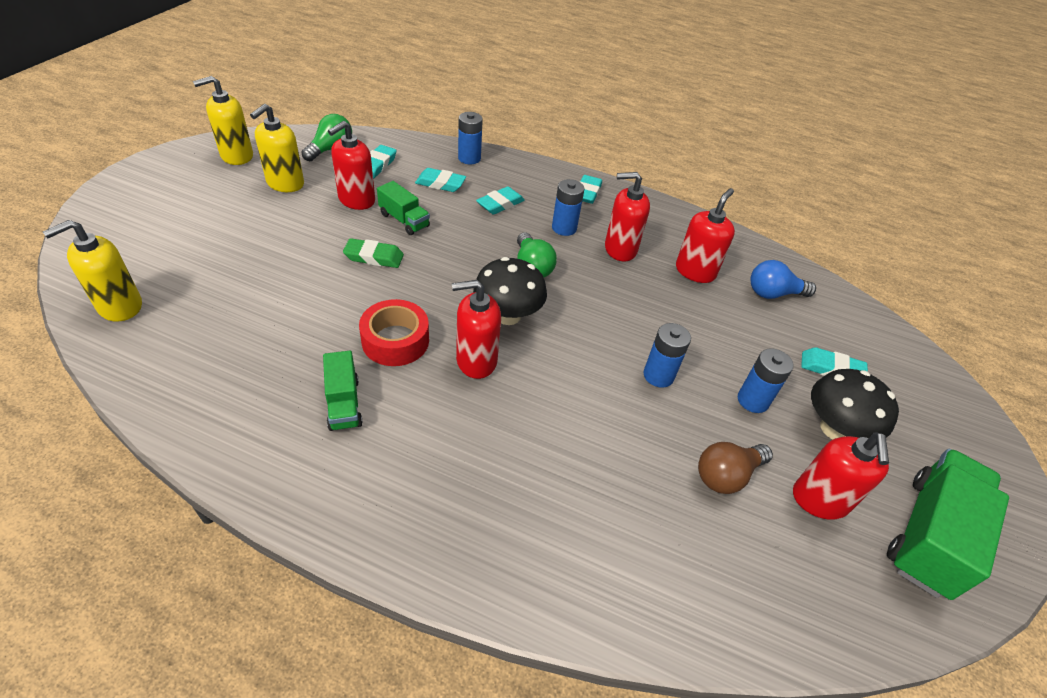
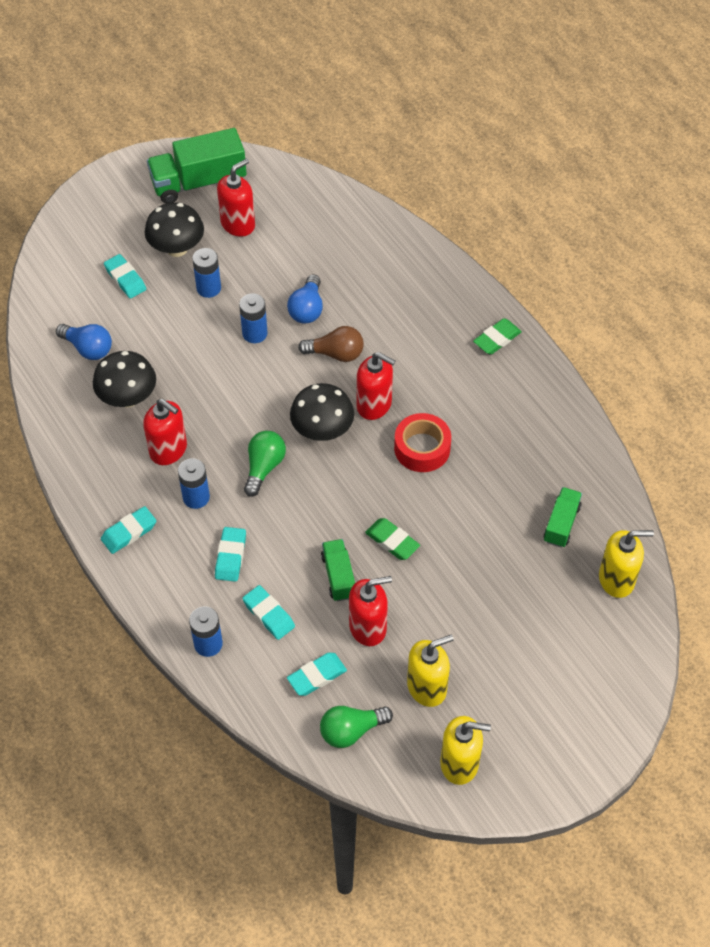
camera: 140 degrees left, 10 degrees up
(344, 403) = (483, 416): green truck -> green truck (561, 524)
(378, 513) = (497, 339): none -> green eraser
(500, 204) = (230, 556): turquoise eraser -> turquoise eraser turned 75 degrees counterclockwise
(635, 430) = (307, 309): none -> blue light bulb
(695, 271) = (128, 398): red soap dispenser -> black mushroom
(726, 475) = (278, 260): brown light bulb -> brown light bulb (336, 354)

